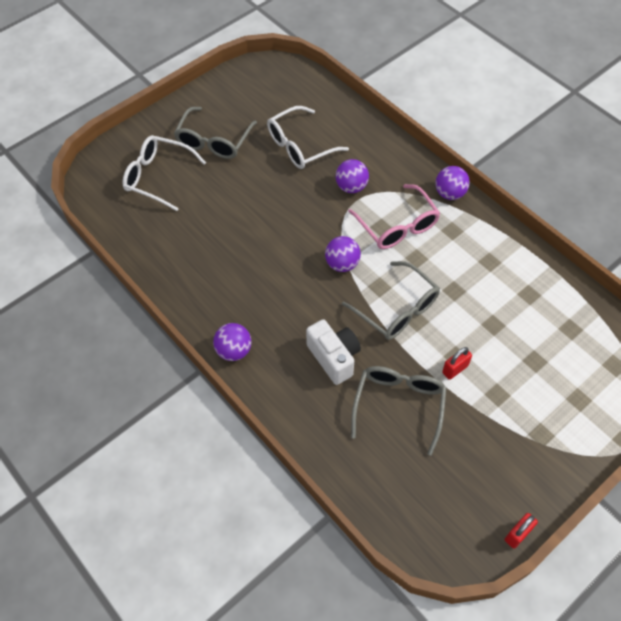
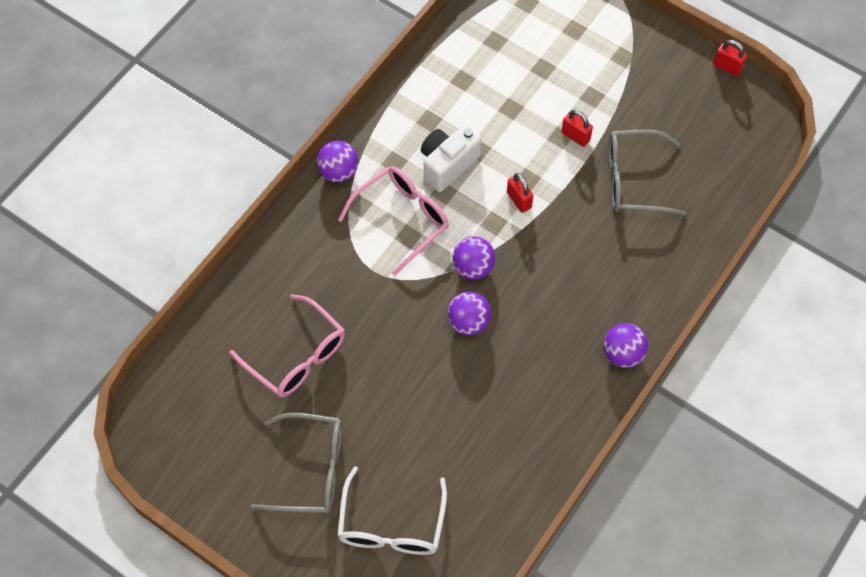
camera: 105 degrees left, 5 degrees up
(299, 146) = (297, 356): white glasses -> pink glasses
(334, 357) = (598, 250): white camera -> white camera (447, 164)
(351, 187) = (353, 280): purple ball -> purple ball (468, 322)
(397, 309) = (519, 200): grey glasses -> red padlock

